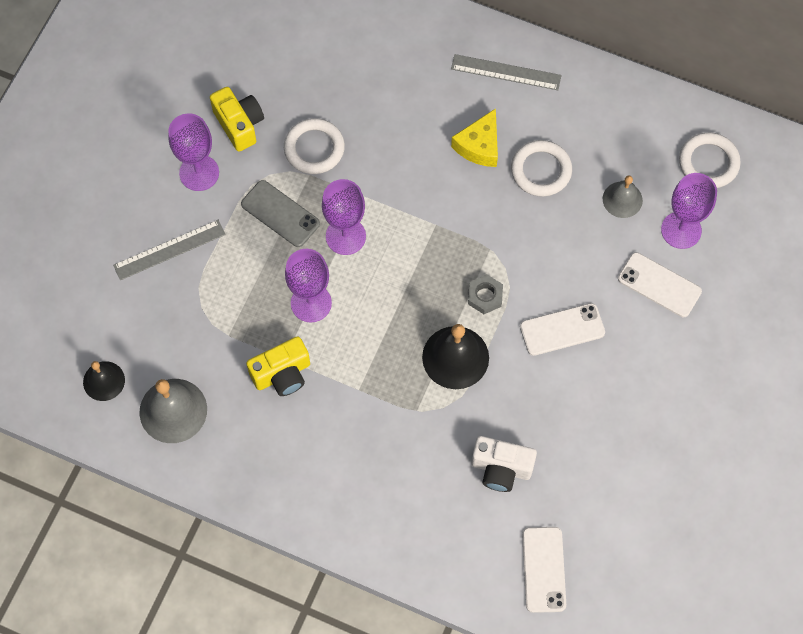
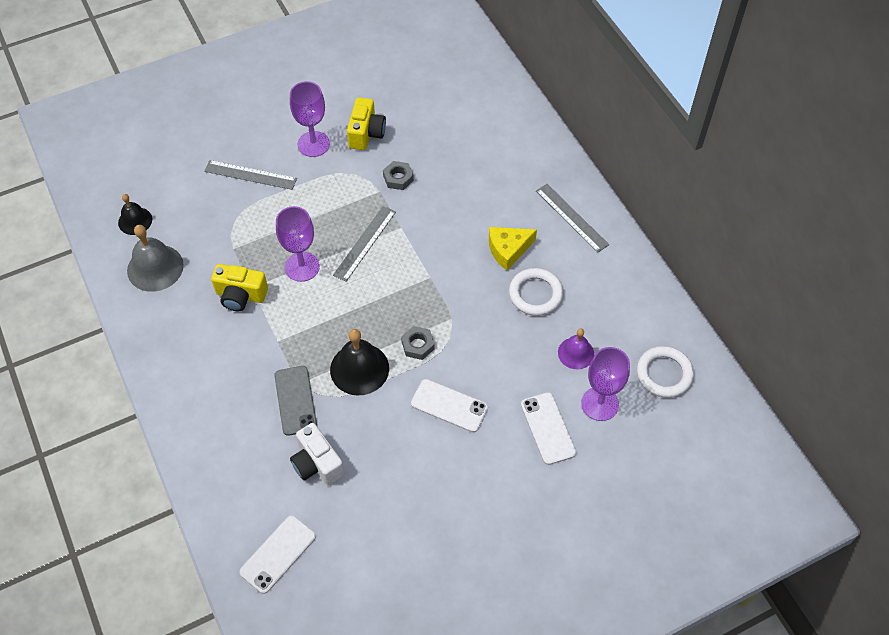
camera: 40 degrees right, 10 degrees down
(280, 214) = (338, 201): grey phone -> grey phone (295, 400)
(314, 148) = (398, 178): white ring -> grey nut
(345, 236) = (364, 243): purple goblet -> grey ruler
(622, 199) = (576, 353): grey bell -> purple bell

